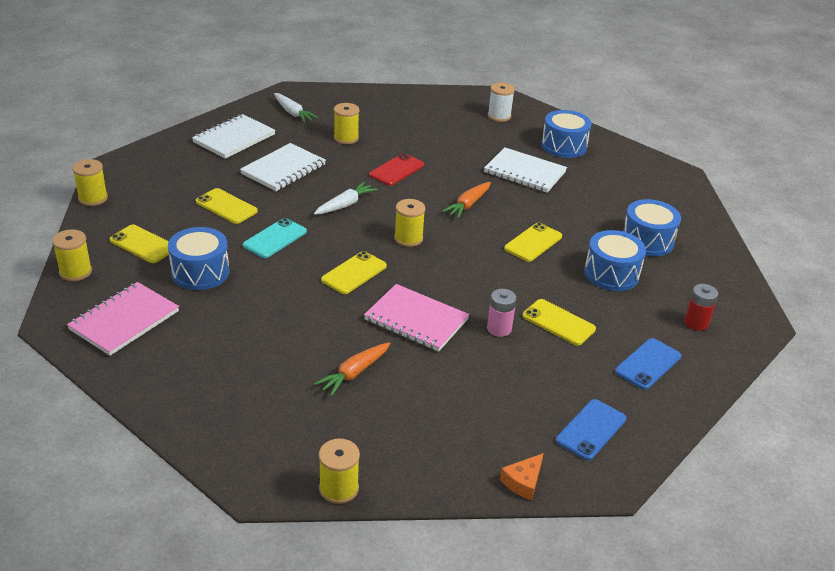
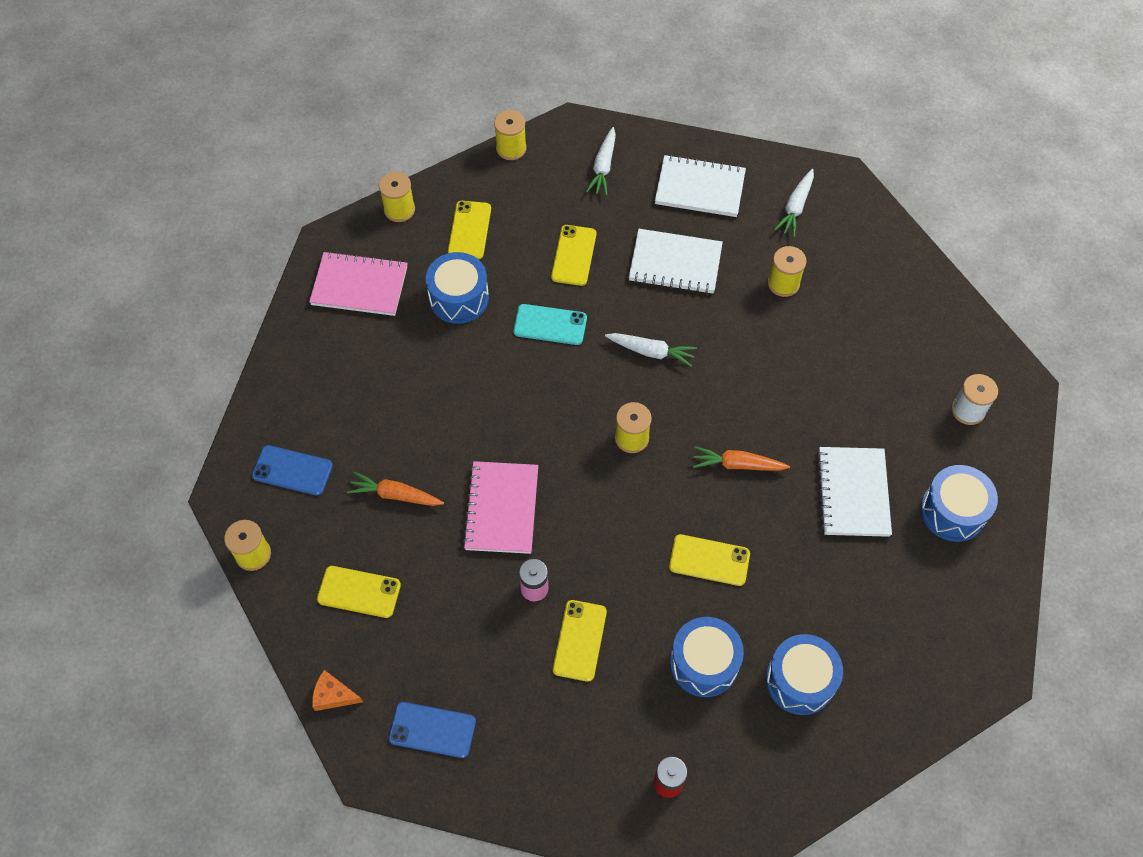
camera: 65 degrees right, 25 degrees up
(165, 167) = (603, 167): none -> white carrot
(354, 273) = (540, 420): yellow phone -> yellow phone (359, 592)
(396, 170) = (755, 364): red phone -> none
(648, 364) = (564, 752): blue phone -> blue phone (292, 470)

